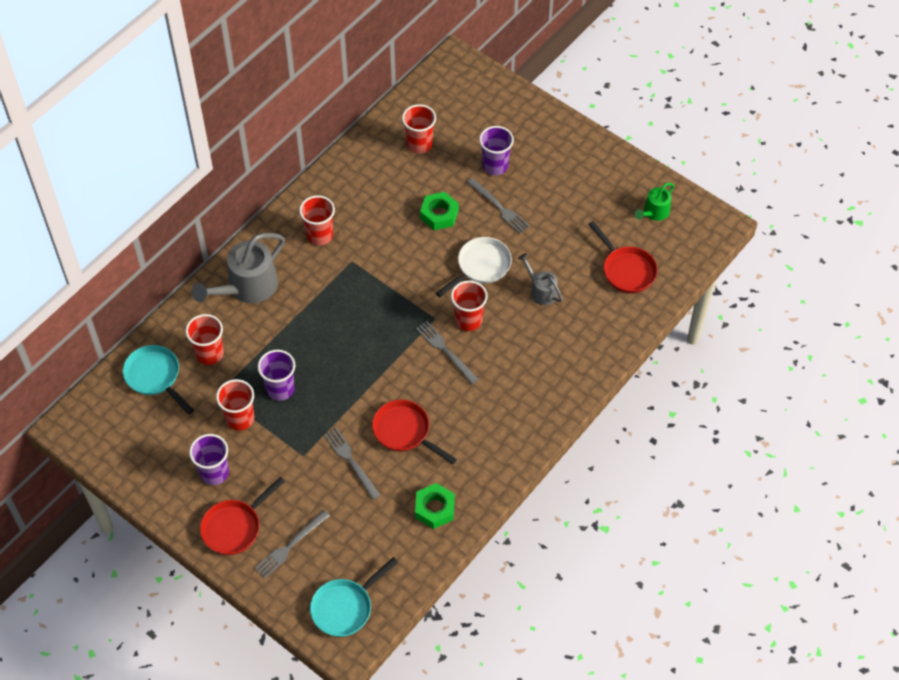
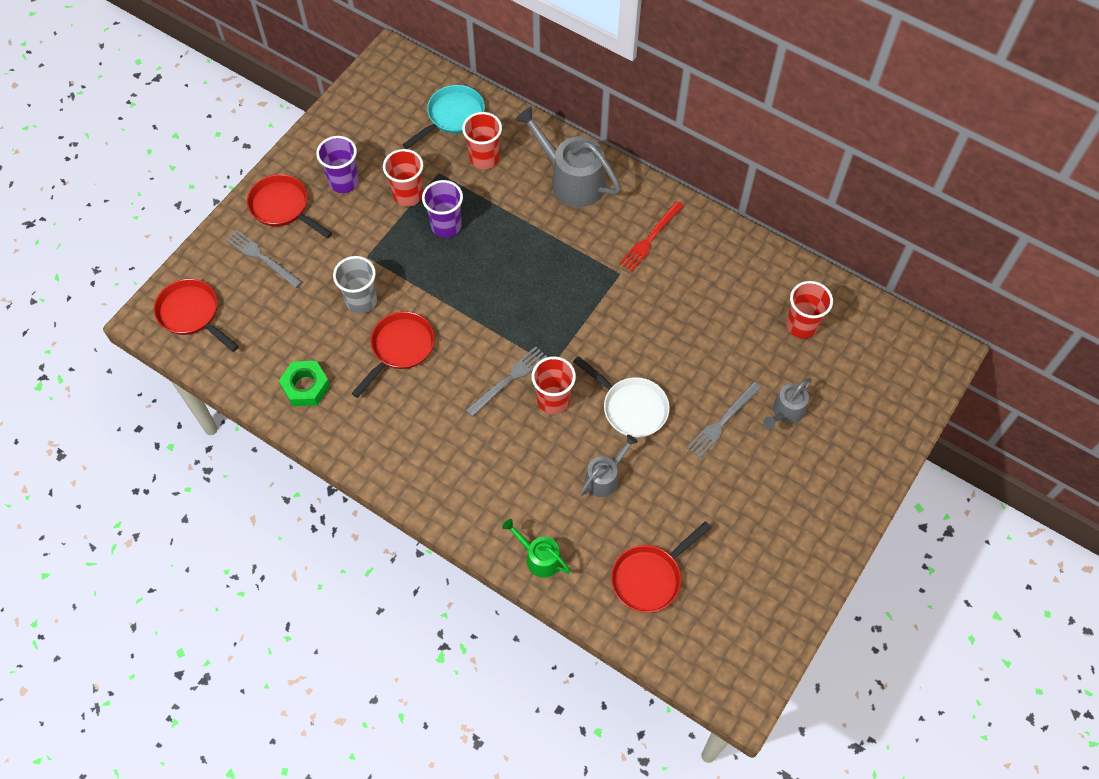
camera: 85 degrees right, 5 degrees up
(319, 235) = (650, 238): red cup -> red fork
(345, 607) = (192, 314): turquoise pan -> red pan
(351, 461) = (361, 301): grey fork -> grey cup
(439, 214) = (700, 356): green nut -> none
(495, 166) = (786, 412): purple cup -> grey watering can
(654, 212) = (748, 610): green watering can -> green watering can (539, 557)

